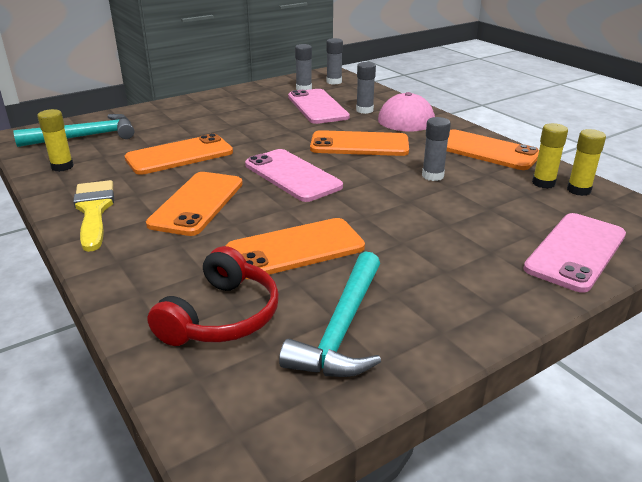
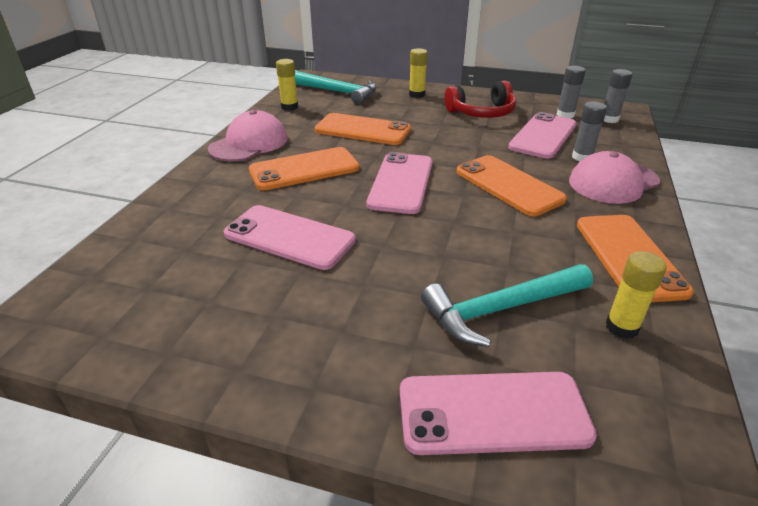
camera: 50 degrees right, 5 degrees up
(94, 211) = (249, 143): yellow brush -> pink cap
(221, 316) = (168, 250): red headphones -> red headphones (482, 112)
(295, 249) = (289, 237): orange phone -> pink phone
(342, 328) = (197, 311): turquoise hammer -> turquoise hammer (501, 309)
(432, 176) = (514, 248): grey glue stick -> none
(578, 190) = (651, 363): yellow glue stick -> yellow glue stick (417, 95)

